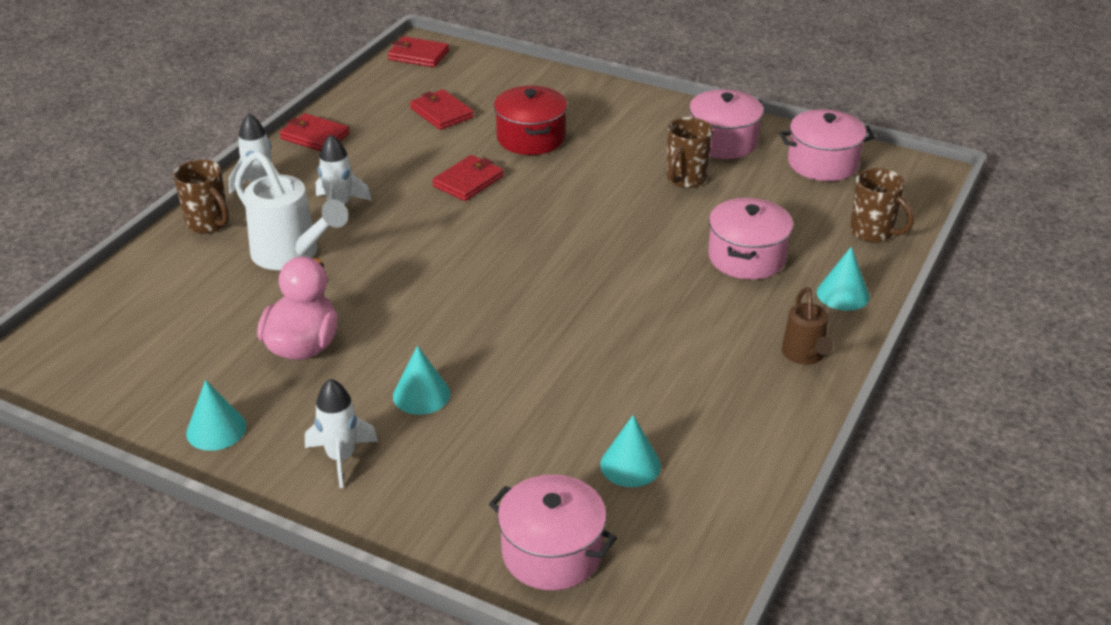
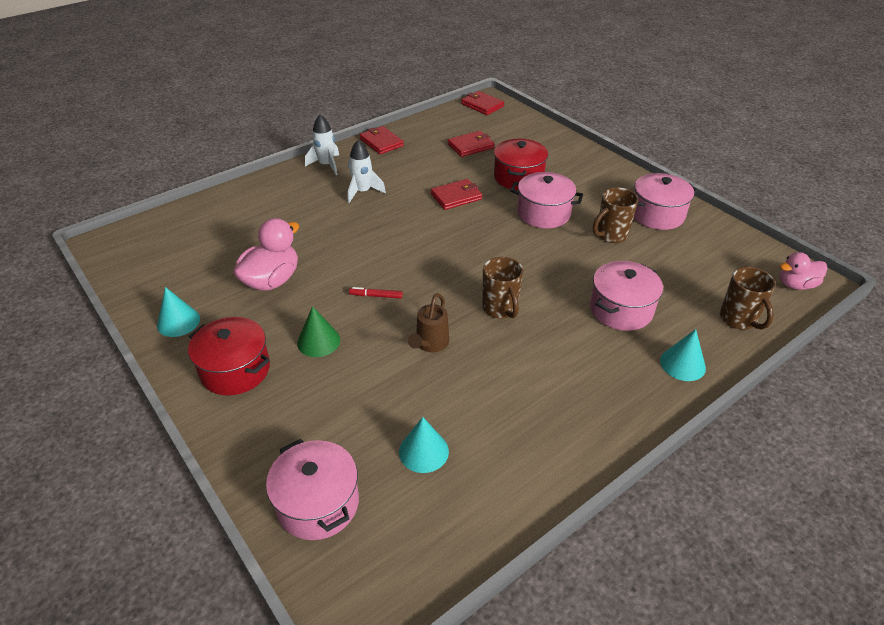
camera: 25 degrees right, 5 degrees up
(208, 224) = (278, 182): brown mug -> brown mug (500, 309)
(291, 254) = (310, 216): white watering can -> none
(341, 458) = (235, 370): white rocket -> red pot
(421, 395) = (318, 341): turquoise cone -> green cone
(441, 113) = (471, 146): red wallet -> red wallet turned 75 degrees clockwise
(453, 324) = (376, 296): none -> red marker
(804, 355) = (619, 406): brown watering can -> brown watering can (430, 344)
(822, 163) = (728, 251): pink pot -> pink pot (543, 213)
(910, 180) = (796, 285): none -> pink duck

